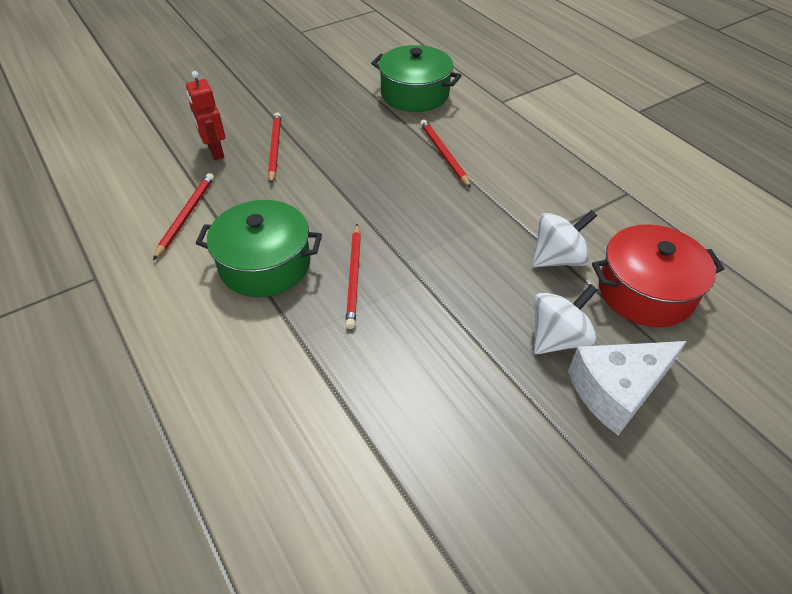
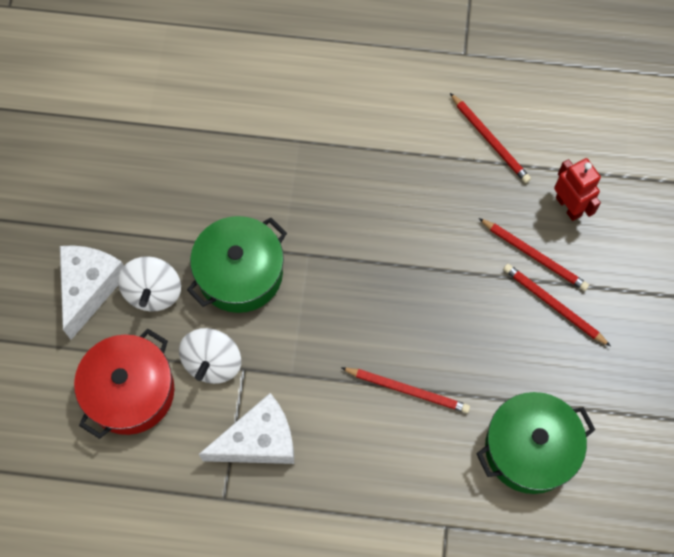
camera: 130 degrees right, 20 degrees up
(215, 151) = (568, 206): red robot -> red robot turned 45 degrees clockwise
(265, 264) = (386, 161): green pot -> green pot (240, 273)
(354, 277) = (322, 209): red pencil -> red pencil (553, 305)
(571, 199) = (259, 441): none -> white cheese

